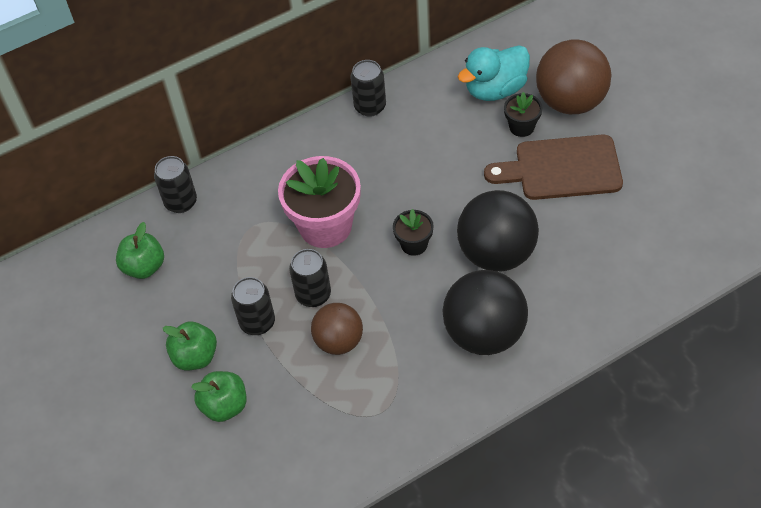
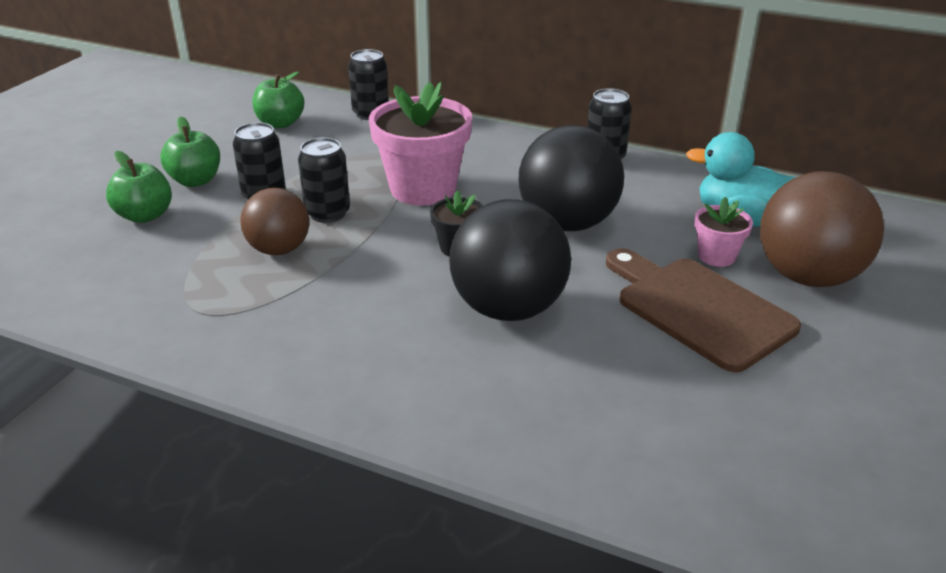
camera: 50 degrees right, 20 degrees down
(484, 334) = (377, 345): black ball -> black ball (567, 223)
(521, 127) = (716, 256): black flower pot -> pink flower pot

